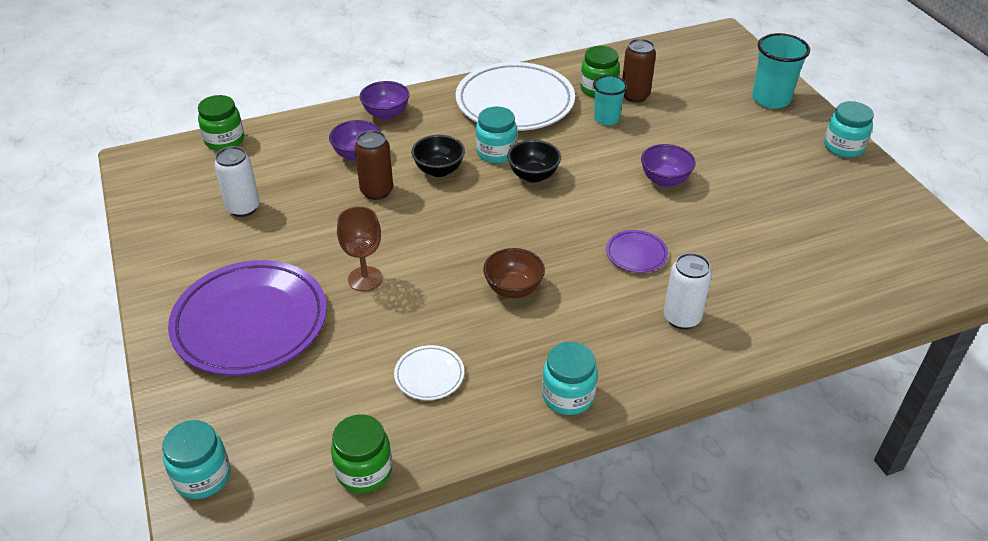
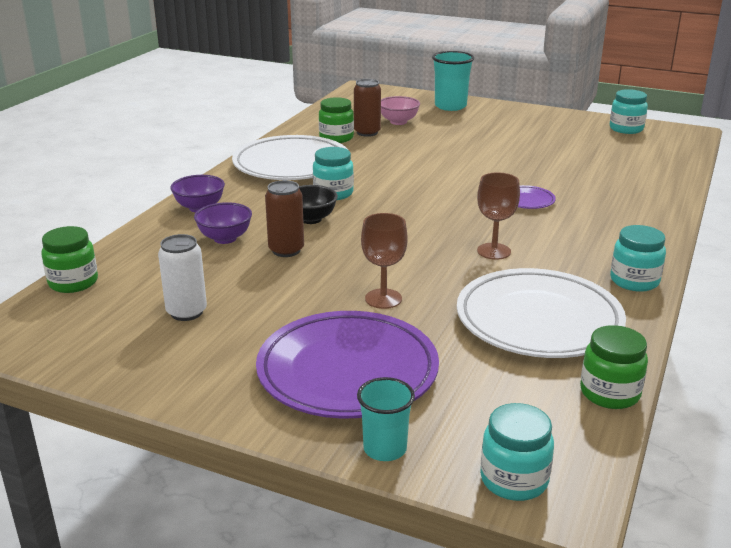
camera: 45 degrees left, 15 degrees down
(429, 375) = (538, 320): white plate -> white plate, size x2.32
(513, 289) = (494, 251): brown bowl -> brown goblet
(533, 175) = (384, 194): black bowl -> none
(606, 119) = (372, 149): turquoise cup -> turquoise cup (385, 449)
(665, 180) = (469, 162): purple bowl -> none
(682, 318) = (611, 215): white can -> none
(685, 96) = (398, 122): none -> pink bowl
(843, 147) = (530, 112): turquoise jar -> turquoise jar (626, 129)

